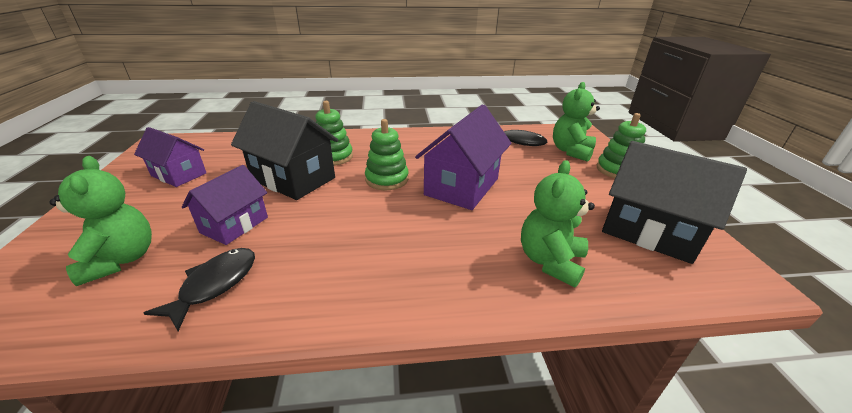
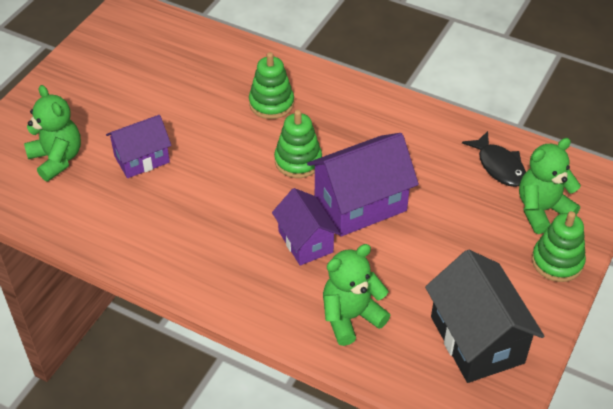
camera: 35 degrees right, 15 degrees up
(121, 260) = (57, 159): green teddy bear -> green teddy bear turned 45 degrees counterclockwise
(179, 174) = (125, 72): purple house -> purple house (305, 242)
(215, 284) = (105, 212): black fish -> none
(293, 179) = (215, 121): black house -> none

